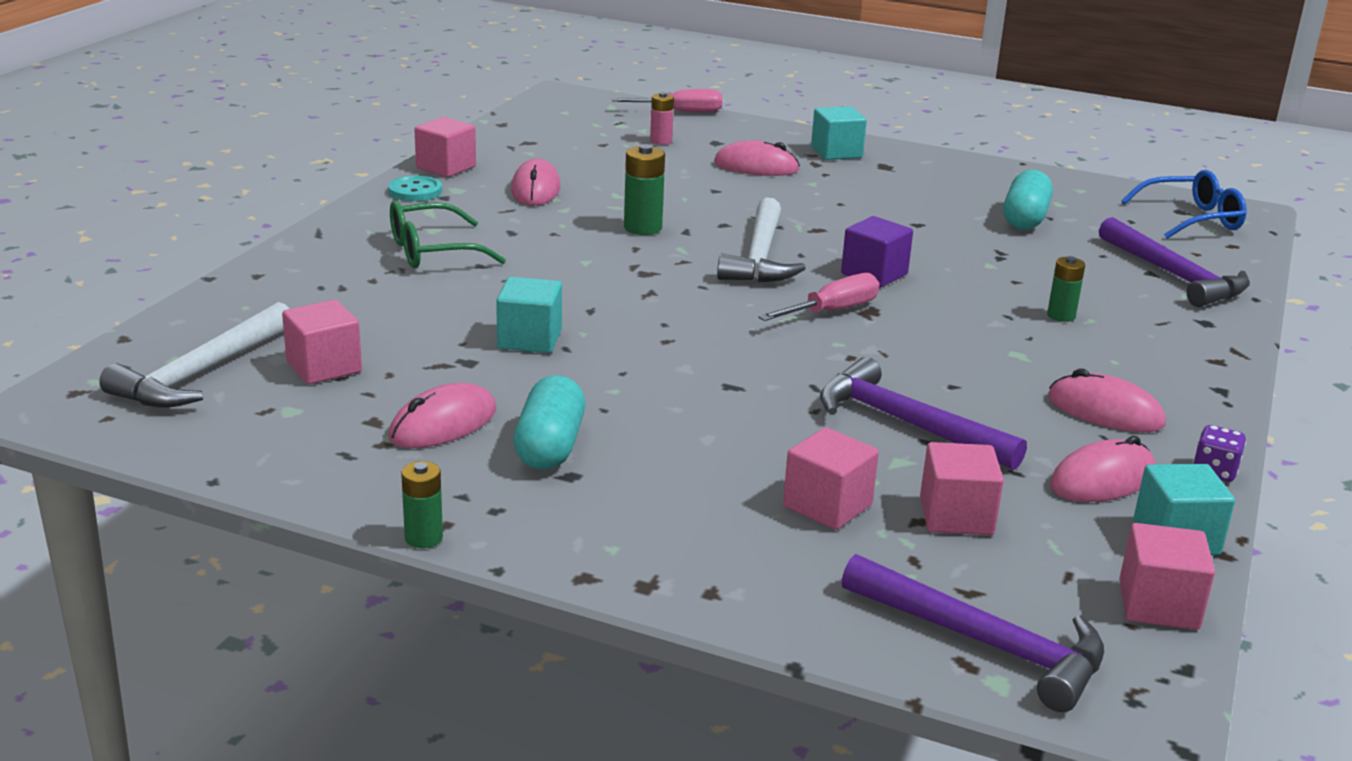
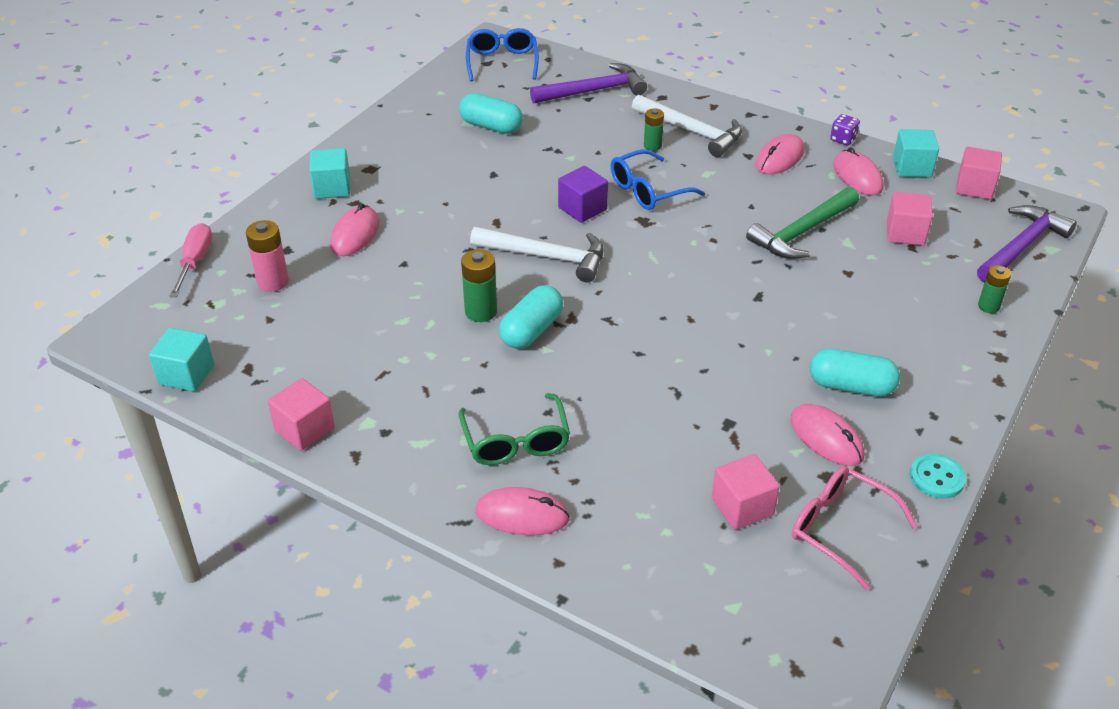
camera: 80 degrees left, 15 degrees up
(200, 373) = (756, 585): white hammer -> white hammer (691, 132)
(280, 426) = (840, 529): none -> pink glasses
(415, 191) = (366, 452): turquoise button -> turquoise button (937, 478)
(423, 538) = (973, 449): green battery -> green battery (988, 306)
(529, 339) = (690, 388): turquoise cube -> turquoise cube (186, 374)
(535, 189) = (379, 370): pink mouse -> pink mouse (522, 515)
(617, 253) = (531, 330): none -> turquoise capsule
(661, 141) = (273, 282): pink battery -> pink battery, size x1.50
(827, 506) = (903, 277): pink cube -> none
(831, 311) = (644, 237): pink screwdriver -> none
(906, 423) = (802, 232): purple hammer -> green hammer
(943, 313) = (647, 190): none -> blue glasses

